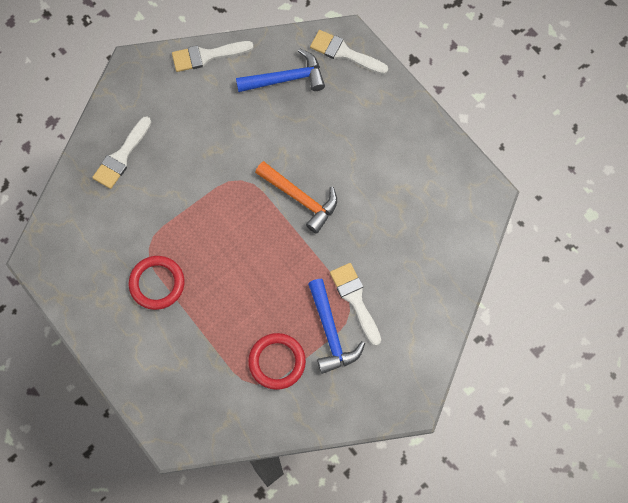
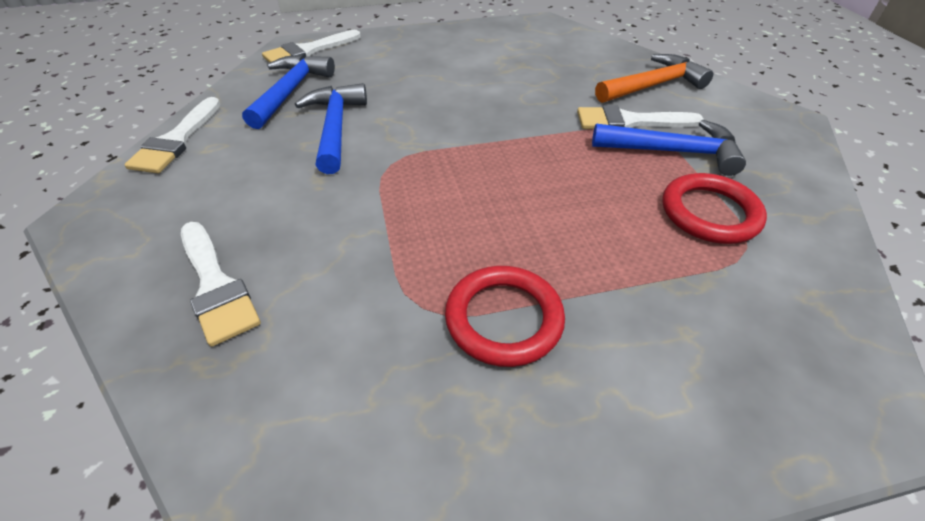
camera: 65 degrees left, 25 degrees down
(260, 130) = (335, 127): none -> blue hammer
(300, 198) = (460, 124): orange hammer -> orange hammer (653, 86)

